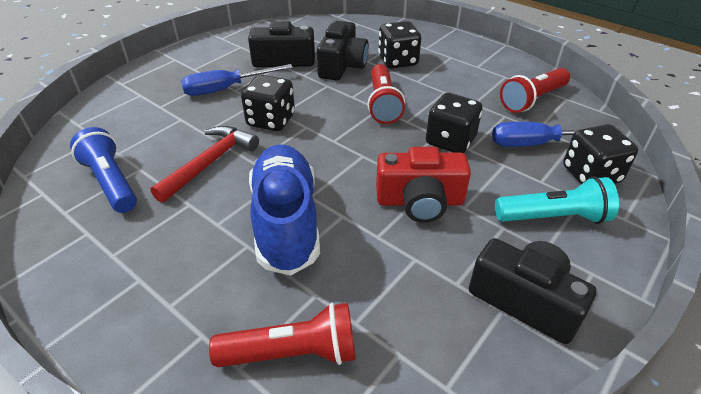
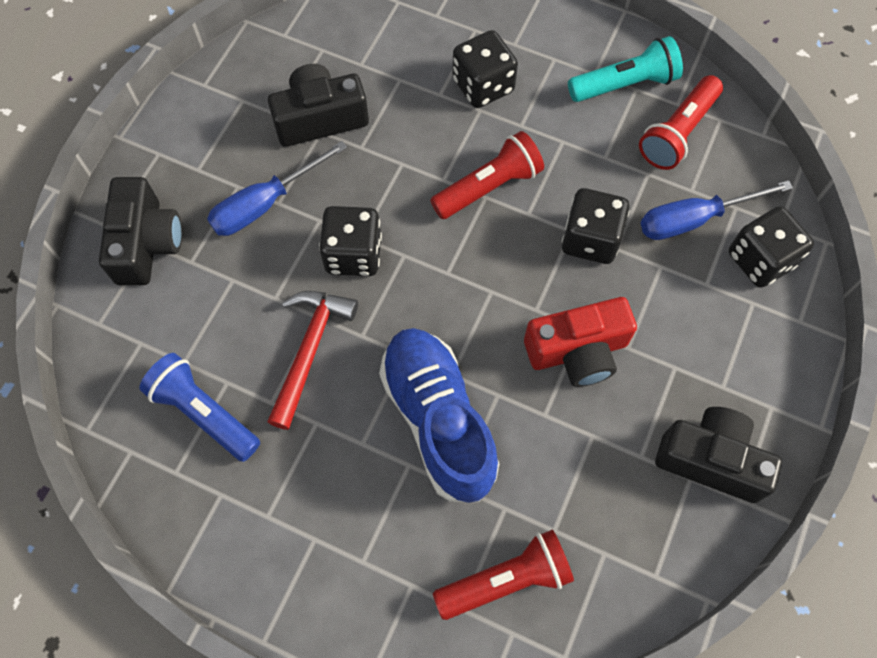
camera: 15 degrees left, 25 degrees up
(342, 66) = (408, 114): black camera -> black camera (146, 243)
(383, 104) = (488, 186): red flashlight -> red flashlight turned 105 degrees counterclockwise
(554, 217) = (726, 338): turquoise flashlight -> turquoise flashlight (625, 84)

